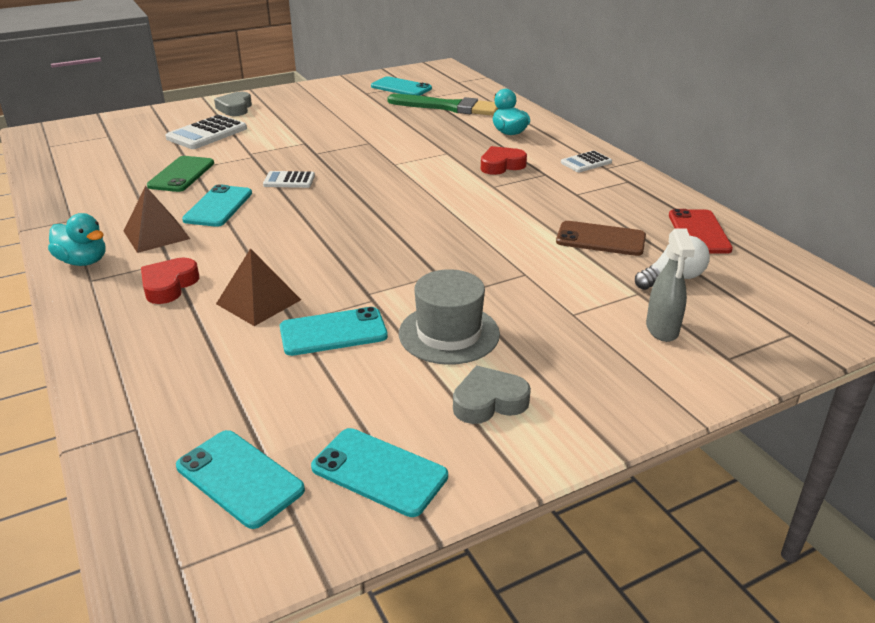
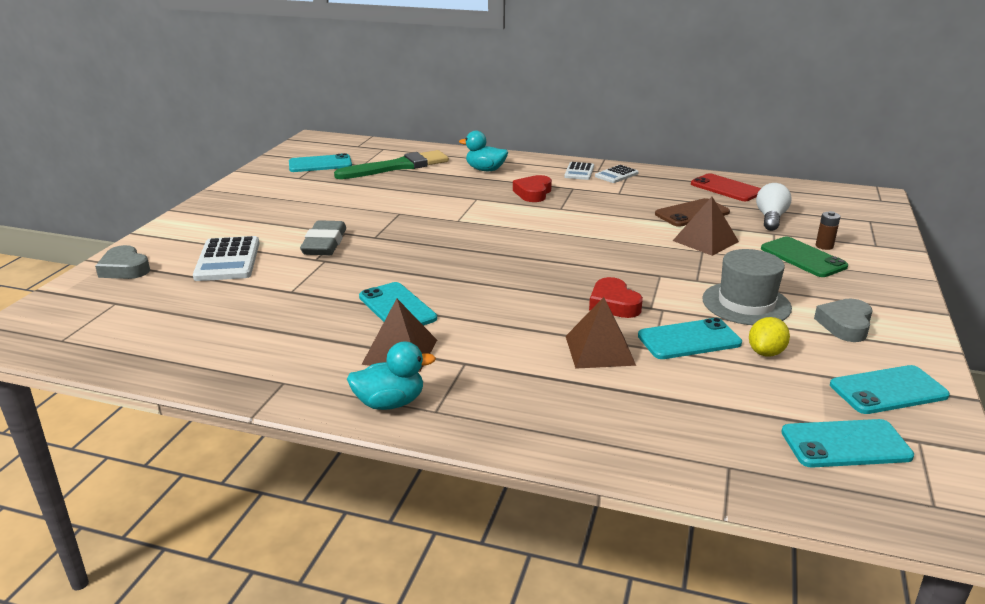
camera: 45 degrees left, 5 degrees down
(169, 285) = (510, 377): red heart -> red heart (613, 304)
(181, 174) = (295, 300): green phone -> green phone (803, 257)
(235, 108) = (200, 230): grey heart -> grey heart (124, 269)
(277, 145) = (324, 243): none -> grey eraser
(289, 180) = (406, 264): white calculator -> white calculator (616, 175)
(333, 332) = (689, 340): turquoise phone -> turquoise phone turned 45 degrees clockwise
(363, 377) = (766, 352): none -> yellow lemon
(550, 267) = (705, 241): none -> brown pyramid
(662, 329) = (824, 246): grey spray bottle -> brown battery

